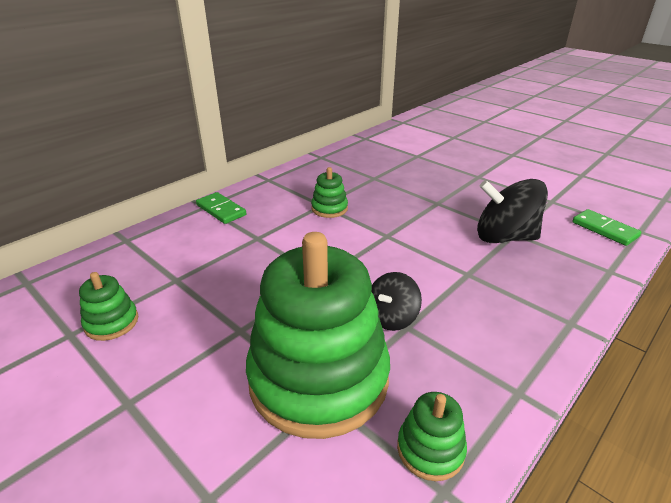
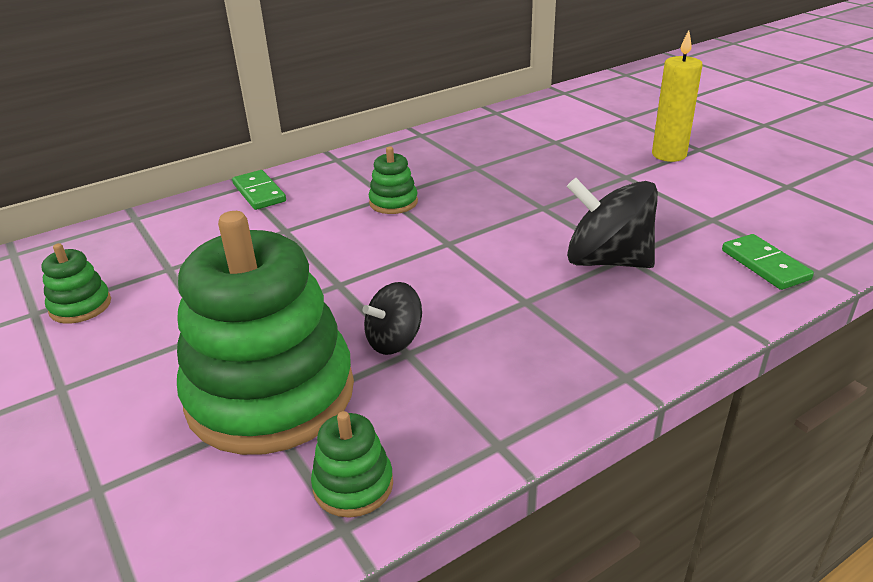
camera: 15 degrees right, 0 degrees up
(496, 160) = (669, 155): none -> yellow candle

